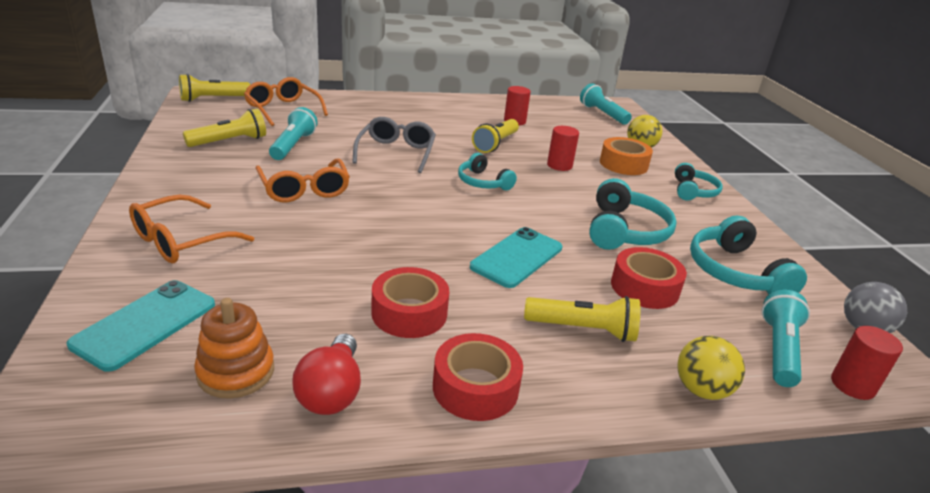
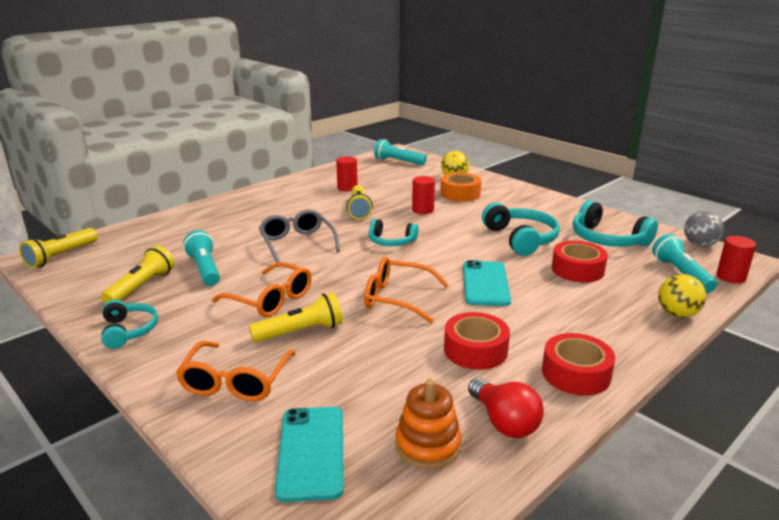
camera: 30 degrees left, 5 degrees down
(283, 109) = (145, 242): orange glasses -> orange glasses (397, 298)
(583, 329) = (581, 310): yellow flashlight -> yellow flashlight (301, 332)
(693, 191) = (522, 197): turquoise headphones -> turquoise headphones (129, 330)

